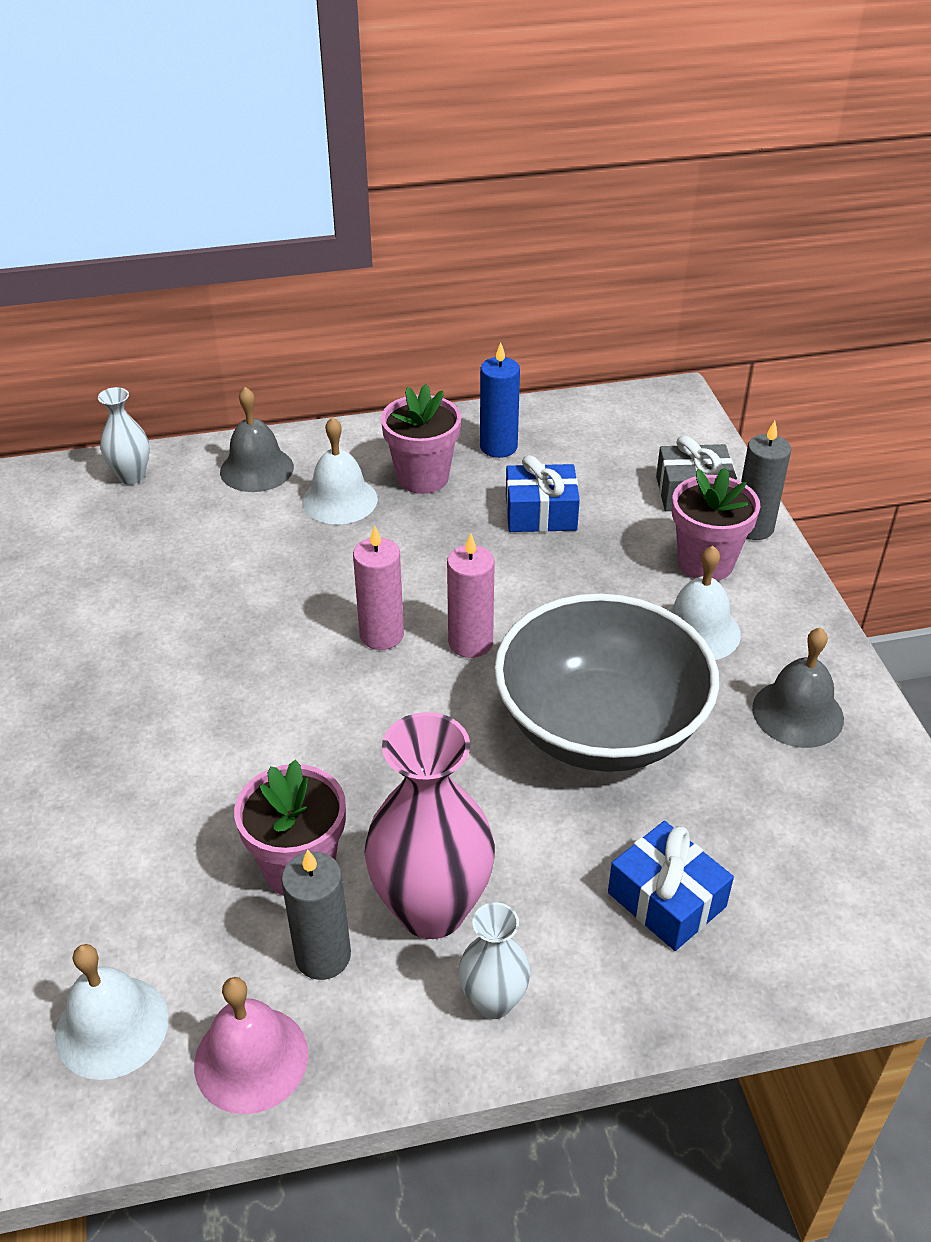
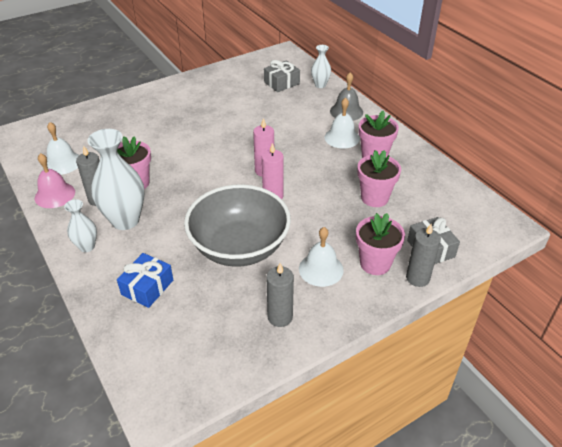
camera: 70 degrees right, 0 degrees up
(74, 529) = (281, 83): none -> grey gift
(431, 909) = (125, 220): pink vase -> white vase
(498, 447) = (415, 173): blue candle -> none
(540, 513) = (374, 198): blue gift -> pink flower pot
(797, 713) = (280, 317): grey bell -> grey candle

